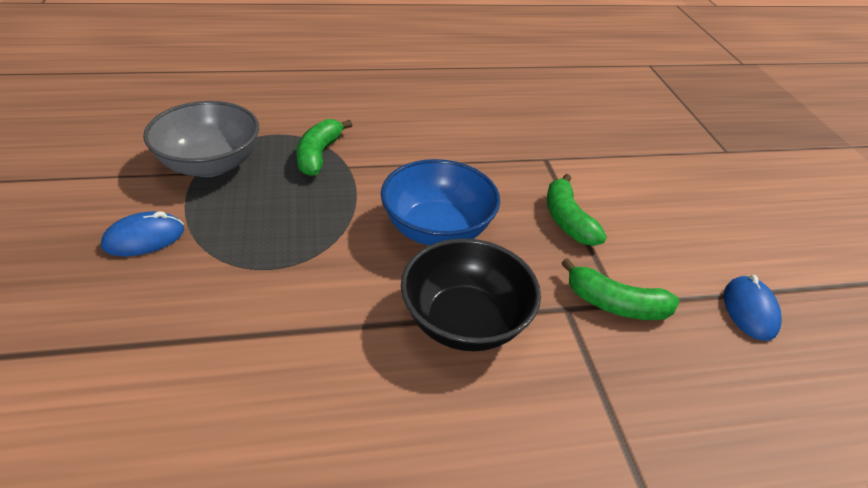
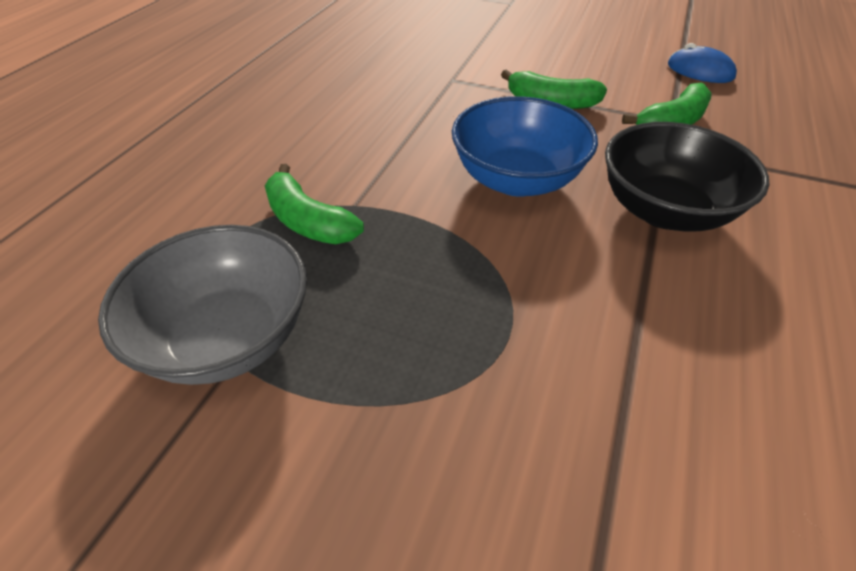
camera: 55 degrees left, 5 degrees up
(144, 238) = (354, 472): blue mouse -> none

